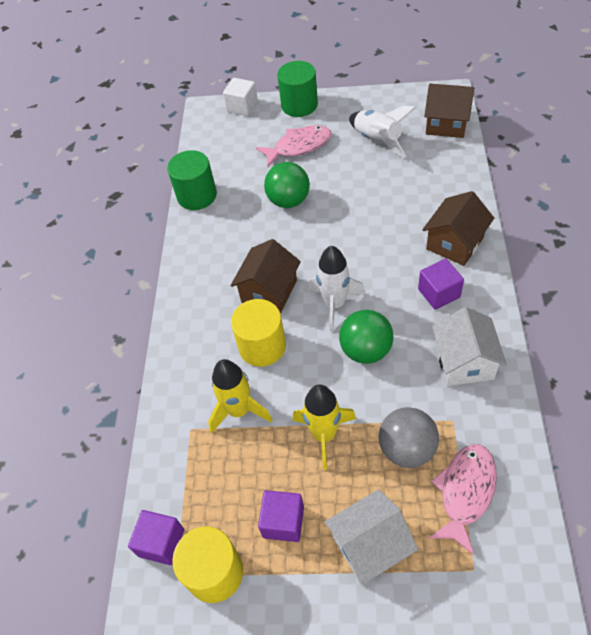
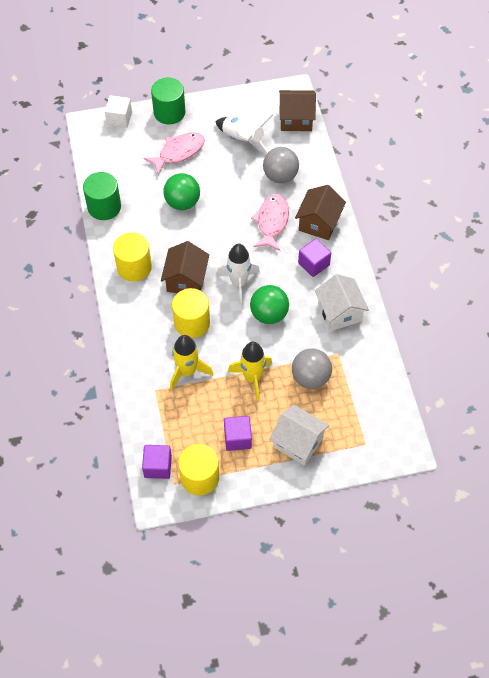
camera: 20 degrees left, 5 degrees up
(210, 268) = (134, 267): none -> yellow cylinder
(370, 546) = (298, 442): white house -> white house turned 75 degrees clockwise
(415, 183) = (280, 176): none -> grey ball
(465, 492) = (353, 398): pink fish -> pink fish (272, 222)

